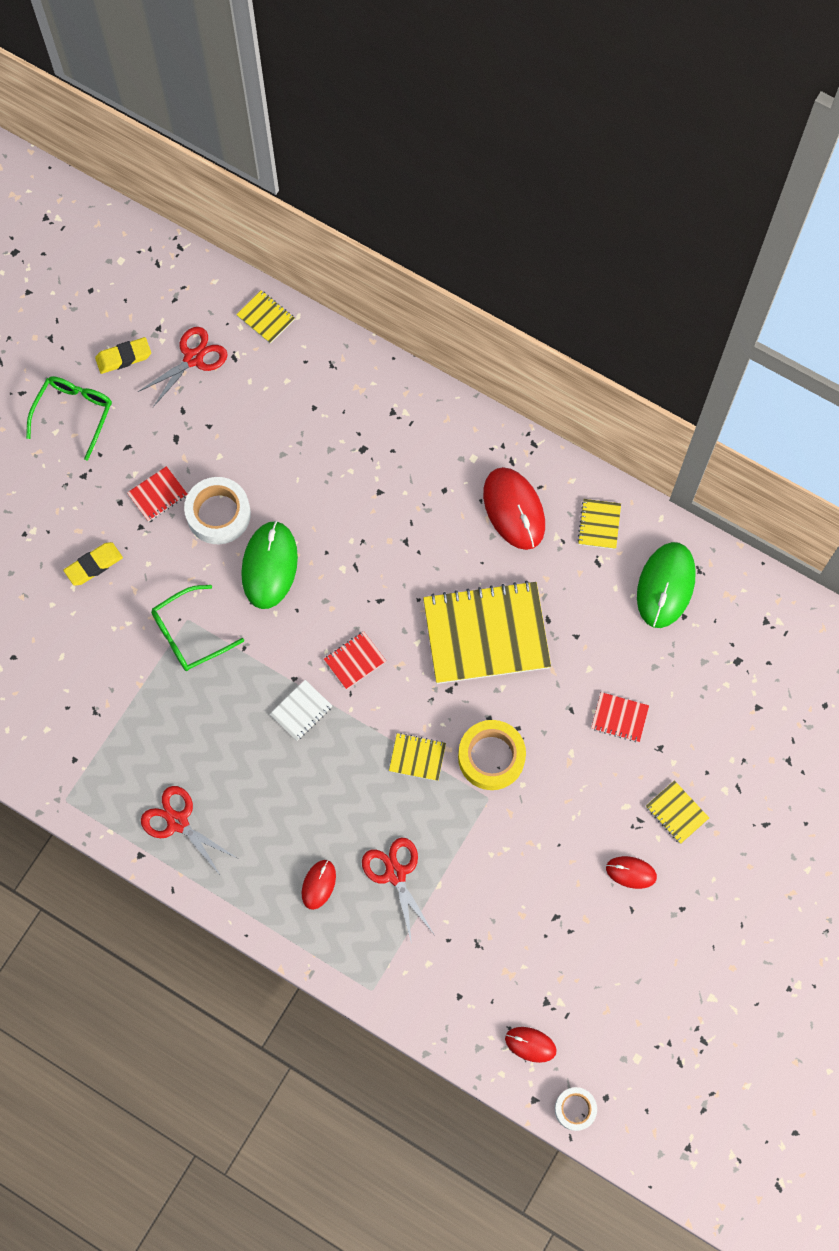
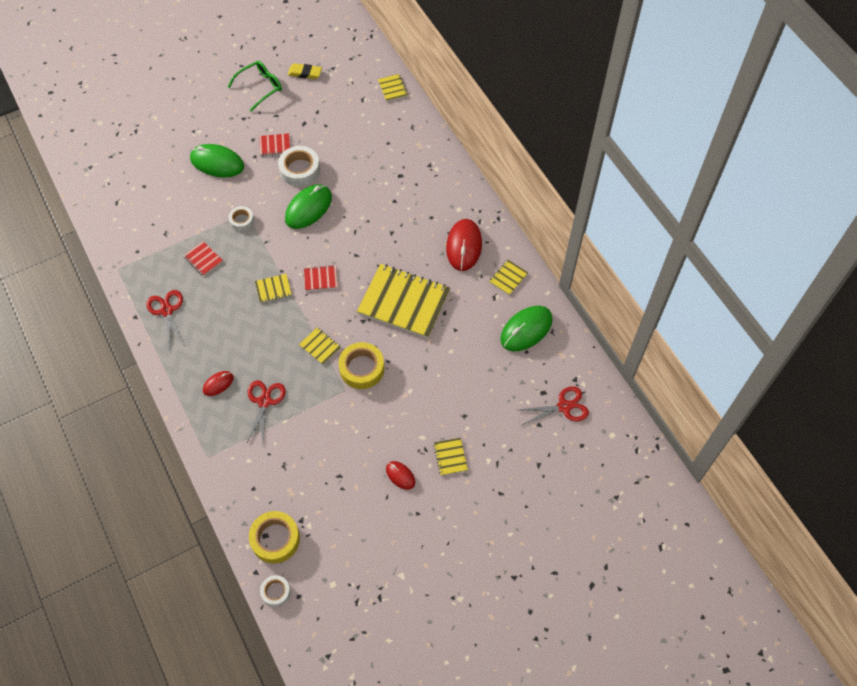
camera: 30 degrees right, 10 degrees down
(94, 565) = (217, 163): yellow eraser -> green mouse
(189, 634) = (242, 220): green glasses -> white tape
(193, 358) = (340, 90): red scissors -> red scissors (564, 407)
(301, 711) = (273, 289): white notebook -> yellow notebook
(530, 1044) = (275, 539): red mouse -> yellow tape
(619, 718) = (451, 386): red notebook -> red notebook (203, 259)

